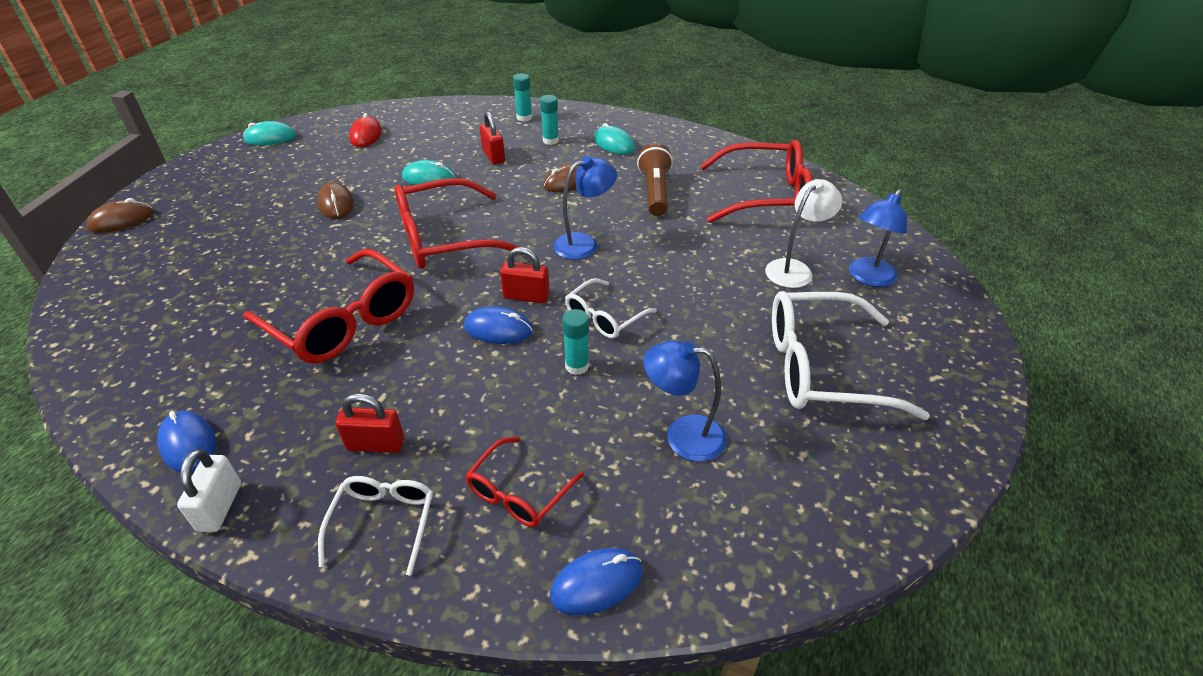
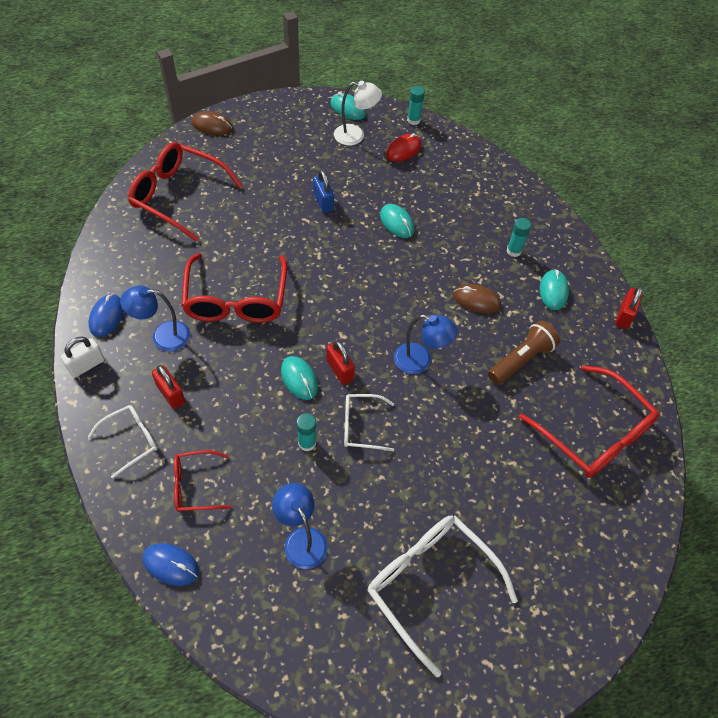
camera: 45 degrees right, 15 degrees up
(336, 204) = (323, 202): brown mouse -> blue padlock
(445, 239) = (348, 284): red glasses -> red glasses (178, 196)
(493, 156) = (458, 235): red padlock -> red padlock (624, 316)
(498, 329) = (299, 379): blue mouse -> turquoise mouse
(524, 118) = (524, 213): turquoise glue stick -> turquoise glue stick (413, 120)
(794, 269) = (521, 507): white lamp -> white lamp (355, 135)
(868, 278) = (560, 562): blue lamp -> blue lamp (163, 336)

